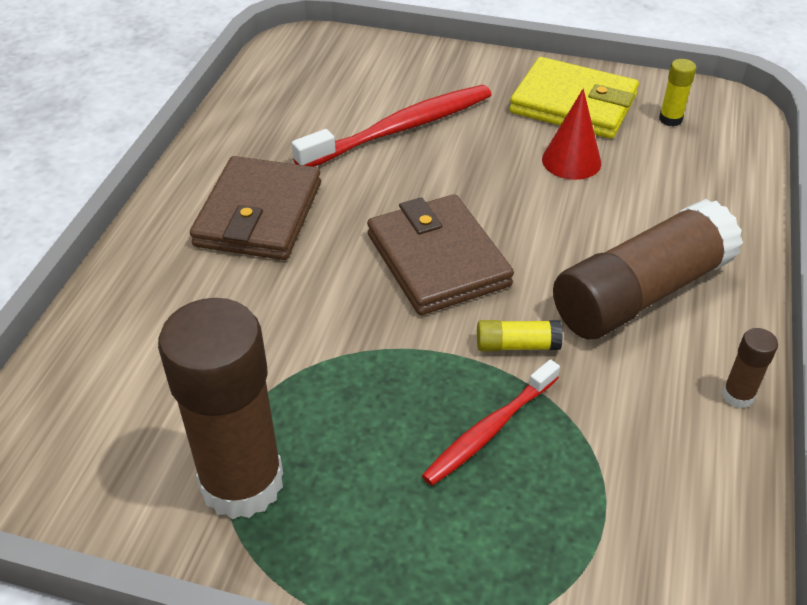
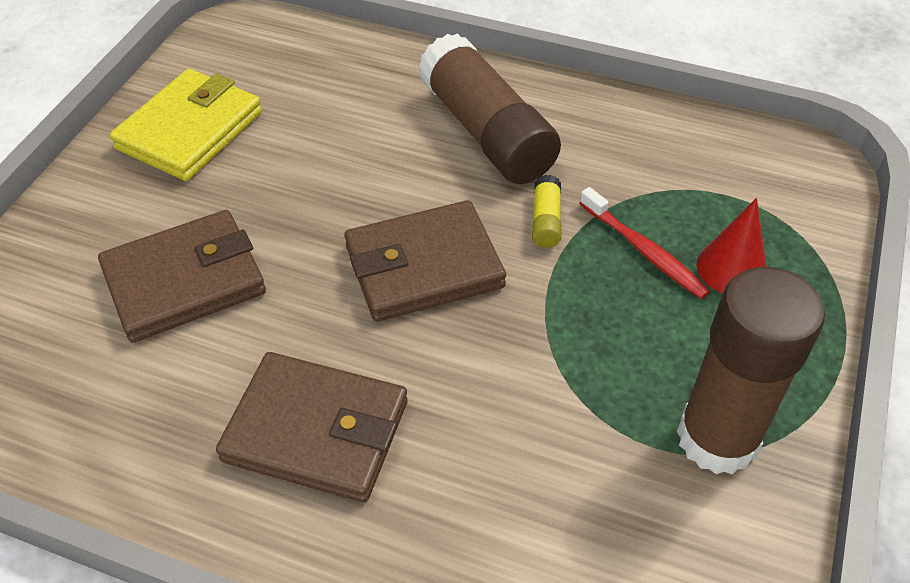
camera: 85 degrees left, 5 degrees up
(401, 129) = (184, 281): red toothbrush -> brown wallet
(571, 161) = (288, 146): red cone -> red cone (731, 268)
(670, 119) = (242, 68): yellow glue stick -> none
(737, 395) = (603, 101): brown glue stick -> none

